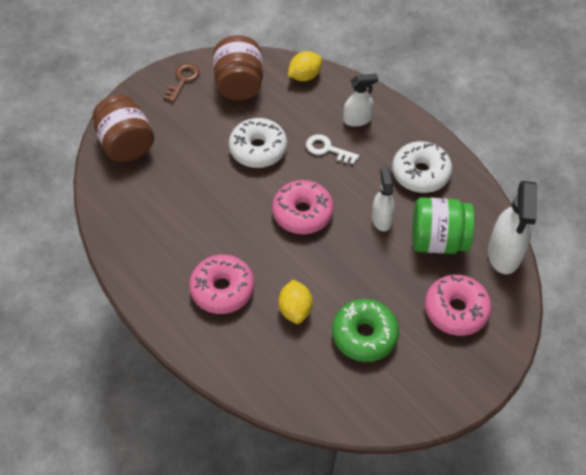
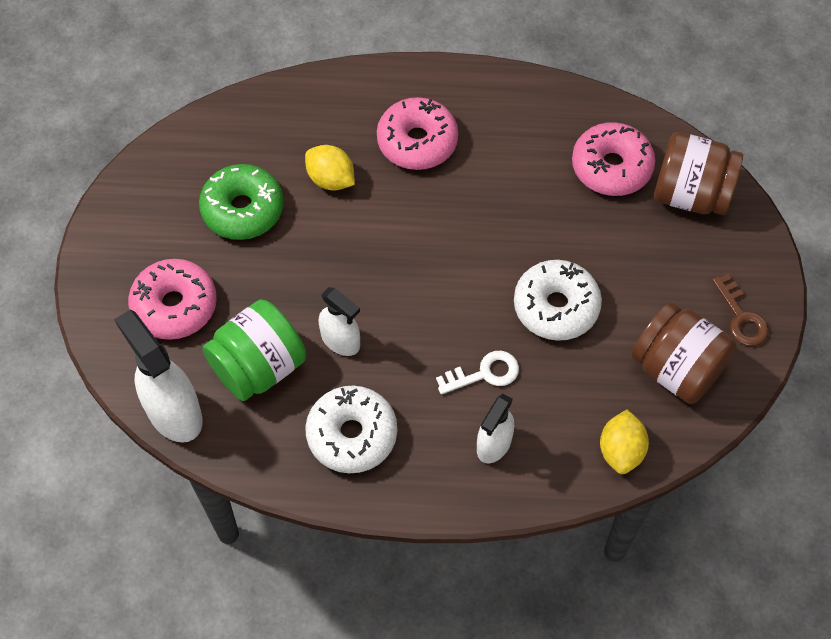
camera: 135 degrees right, 5 degrees up
(302, 213) = (428, 276): pink donut -> pink donut (611, 167)

